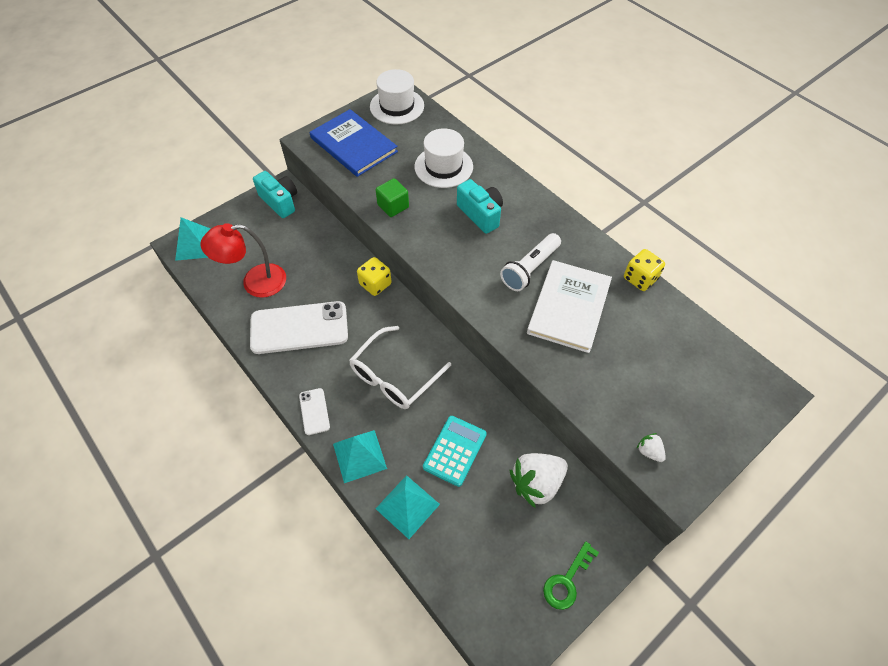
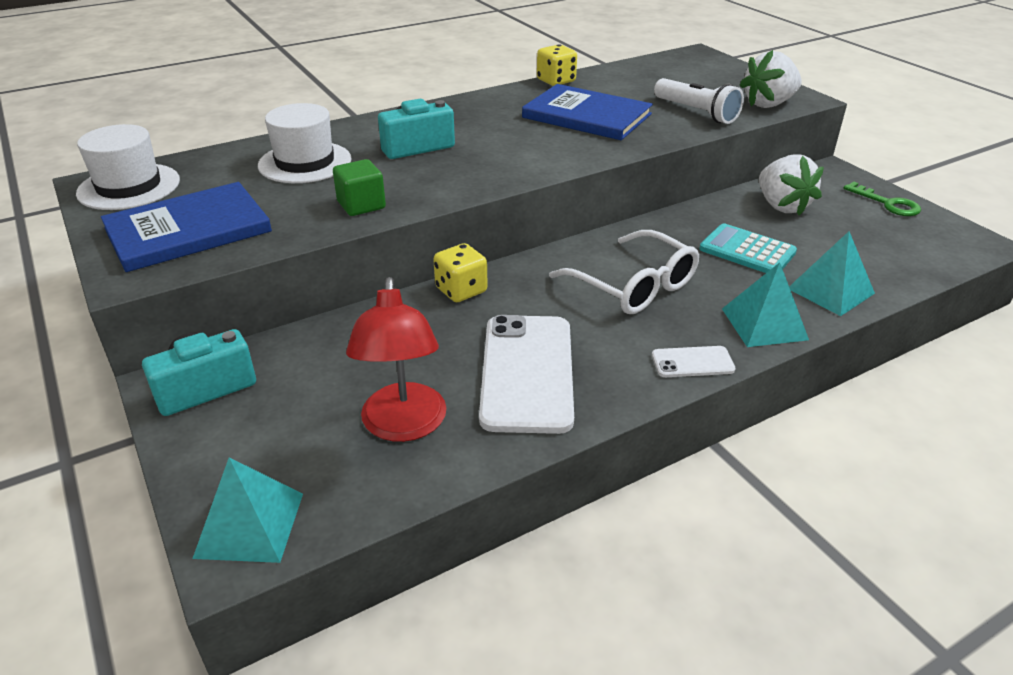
camera: 80 degrees left, 20 degrees down
(530, 269) = (523, 129): white flashlight -> white flashlight (696, 112)
(569, 307) = (587, 116): white book -> blue book
(649, 451) = (768, 104): white strawberry -> white strawberry, size x2.15

